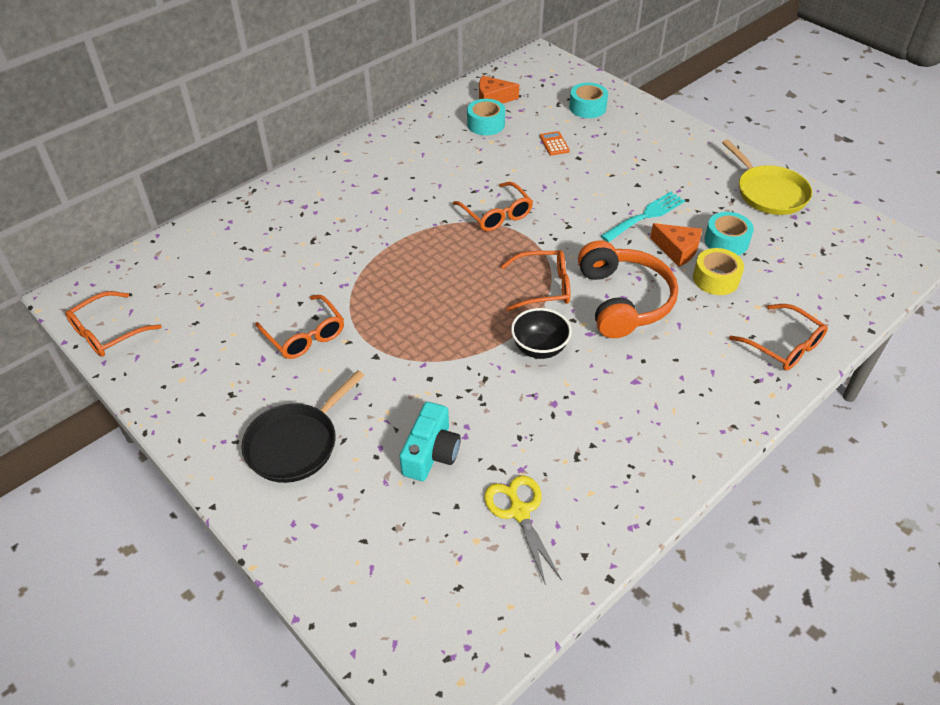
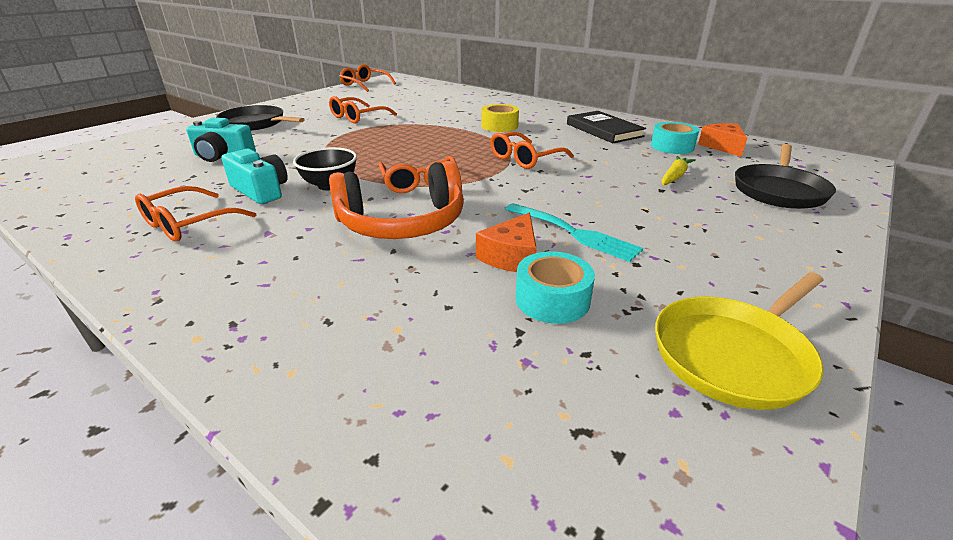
camera: 80 degrees right, 15 degrees down
(427, 149) = (604, 130): none -> black book
(519, 512) = (135, 187): yellow scissors -> none
(545, 399) = (261, 190): none -> turquoise camera
(554, 144) = (674, 176): orange calculator -> yellow carrot
(587, 107) = (779, 190): turquoise tape -> black pan
(716, 279) = (456, 288): yellow tape -> yellow tape (499, 126)
(783, 345) = (300, 355): orange glasses -> orange glasses (189, 224)

